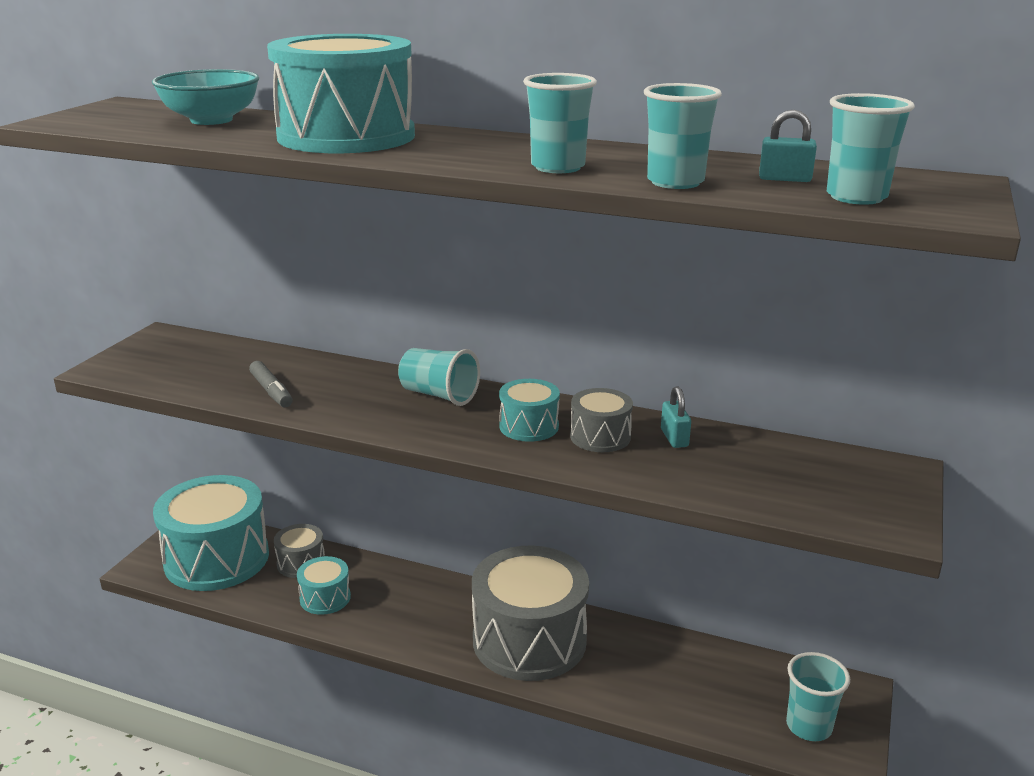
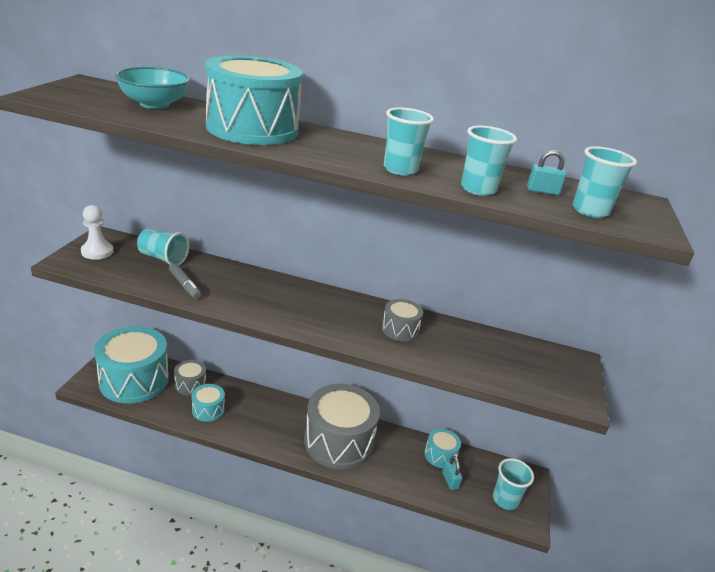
camera: 10 degrees left, 5 degrees up
(150, 354) = (97, 252): none -> white pawn
(439, 395) = (295, 293): turquoise cup -> turquoise cup (163, 258)
(529, 426) = (355, 320): turquoise drum -> turquoise drum (440, 455)
(674, 438) = (444, 332): turquoise padlock -> turquoise padlock (450, 480)

